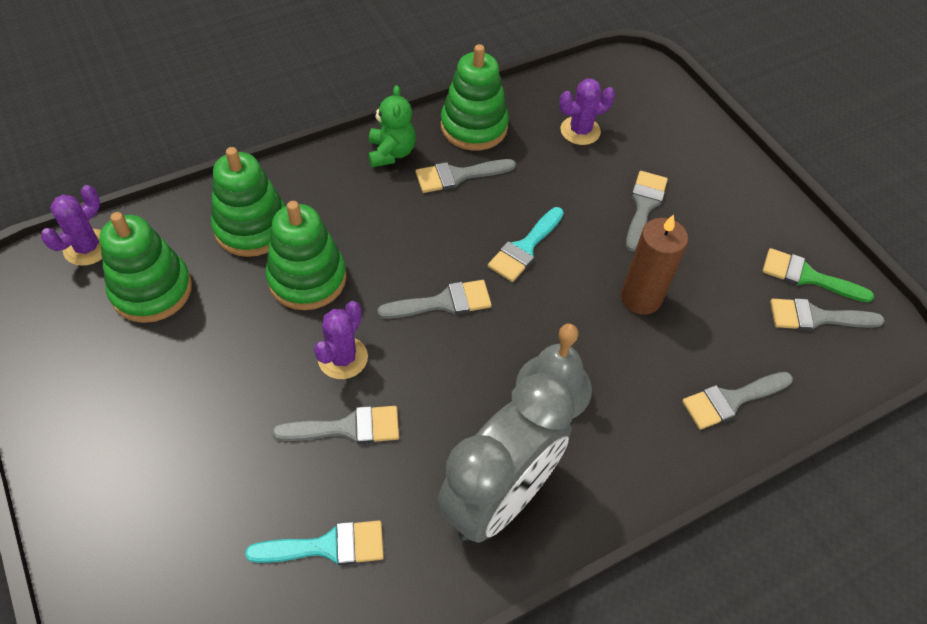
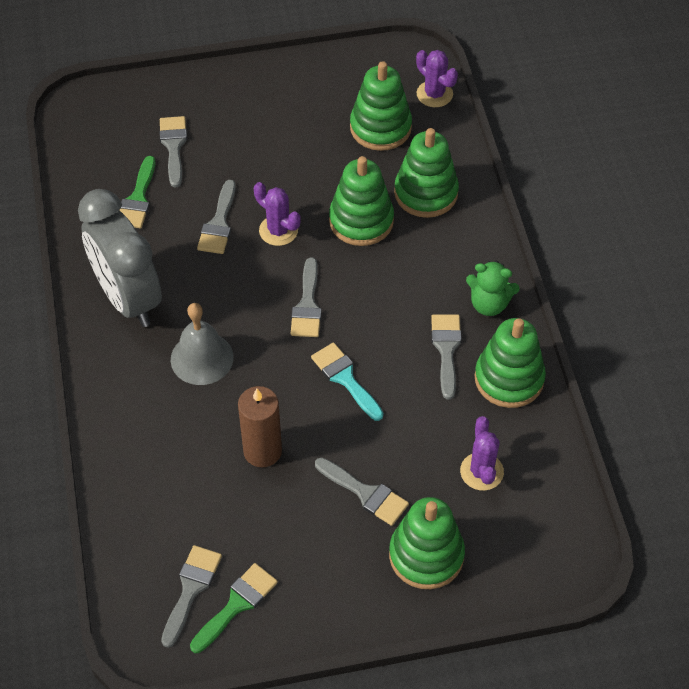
camera: 110 degrees right, 0 degrees up
(327, 546) = (138, 198): turquoise brush -> green brush
(680, 153) = (426, 555): none -> green stacking toy
(731, 400) = (140, 480): grey brush -> grey brush (174, 146)

